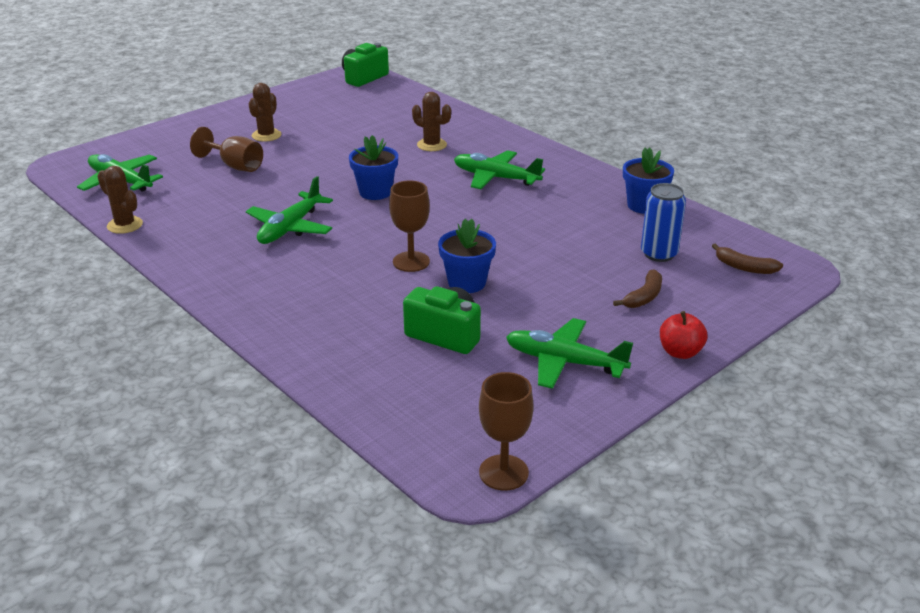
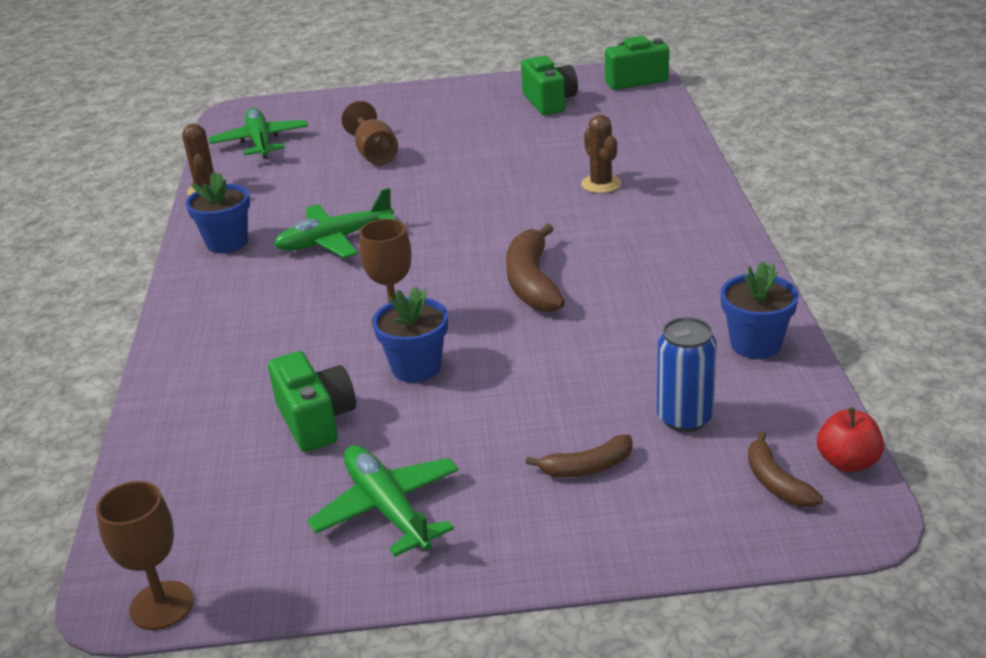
camera: 40 degrees right, 0 degrees up
(266, 135) = (446, 126): brown cactus -> none
(322, 104) = (549, 102): none -> green camera
(375, 192) = (466, 225): blue flower pot -> blue flower pot (227, 243)
(469, 212) = (532, 282): none -> brown banana
(495, 178) = (618, 247): green plane -> none
(680, 352) = (531, 560): red apple -> red apple (847, 462)

